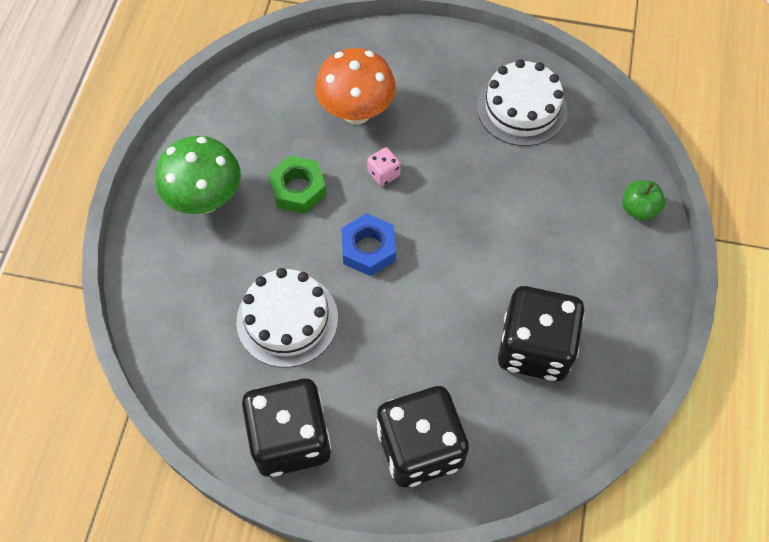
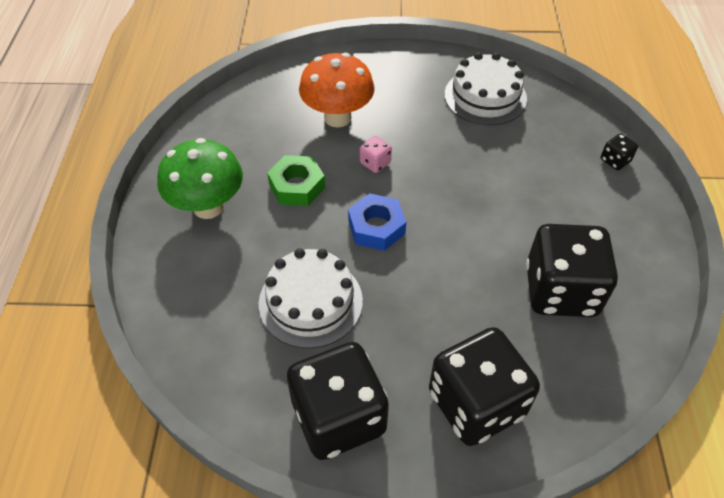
camera: 10 degrees left, 10 degrees down
(638, 209) = (615, 160): green apple -> black dice

